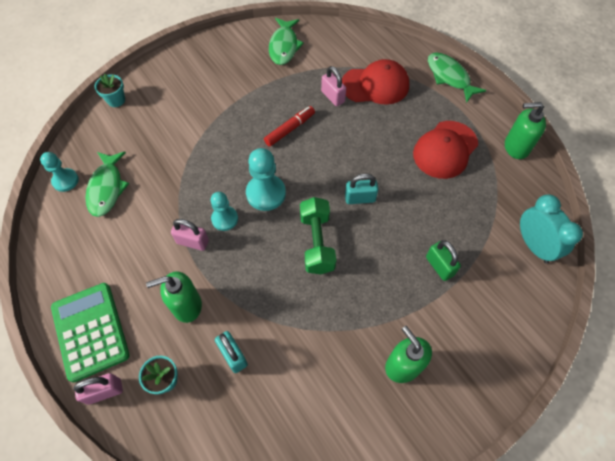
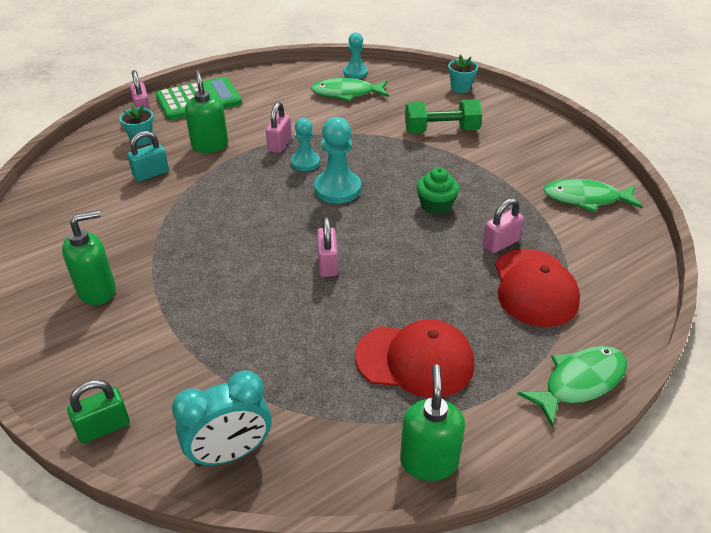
camera: 90 degrees right, 20 degrees down
(289, 129) = (436, 205): red marker -> green cupcake
(317, 242) = (267, 227): green dumbbell -> green dumbbell (441, 130)
(360, 198) = (327, 264): turquoise padlock -> pink padlock
(439, 266) = (216, 334): green padlock -> green padlock (104, 427)
(445, 150) = (415, 360): red cap -> red cap turned 150 degrees clockwise

